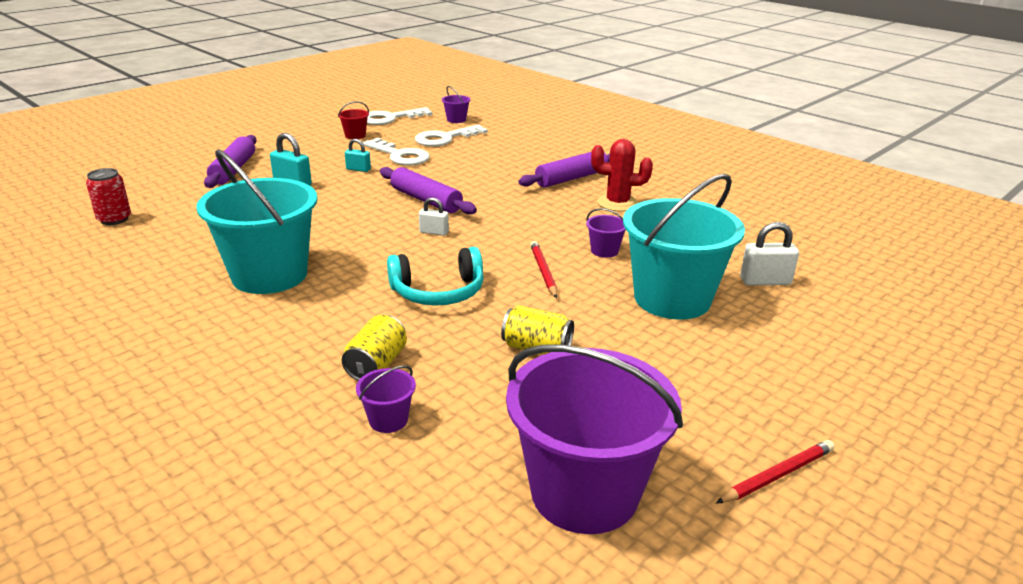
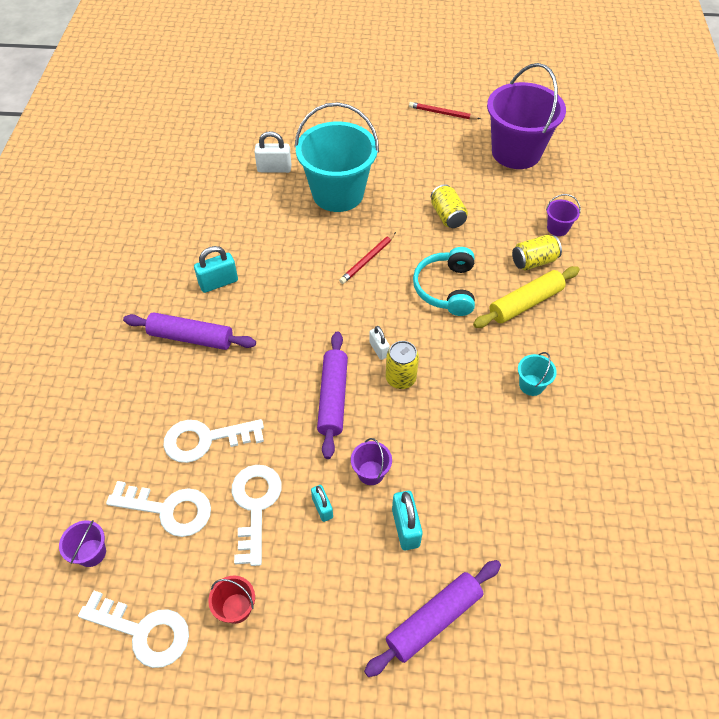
camera: 130 degrees left, 25 degrees up
(114, 219) = (605, 585): red can -> none
(269, 275) = (531, 385): turquoise bucket -> turquoise bucket, size x0.40
(341, 324) = (525, 303): none -> yellow rolling pin
(391, 228) = (400, 378): none -> yellow can
(438, 292) = (446, 288): turquoise headphones -> turquoise headphones turned 120 degrees counterclockwise
(473, 158) = (205, 440): none -> white key
(604, 251) = (308, 248): purple bucket -> purple bucket (371, 473)
(617, 203) = (218, 283): red cactus -> turquoise padlock
(765, 281) = (274, 169): white padlock -> white padlock turned 45 degrees counterclockwise

